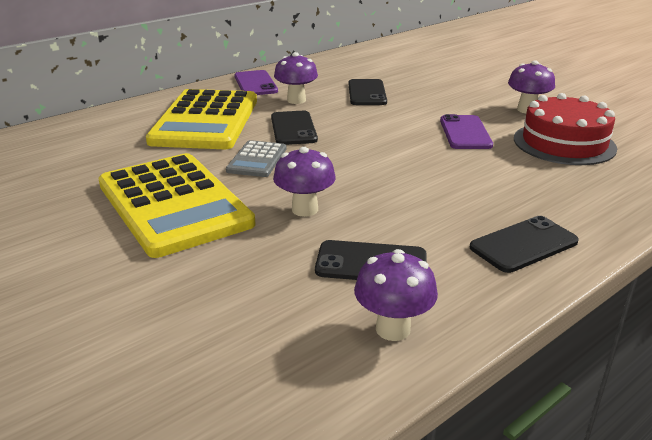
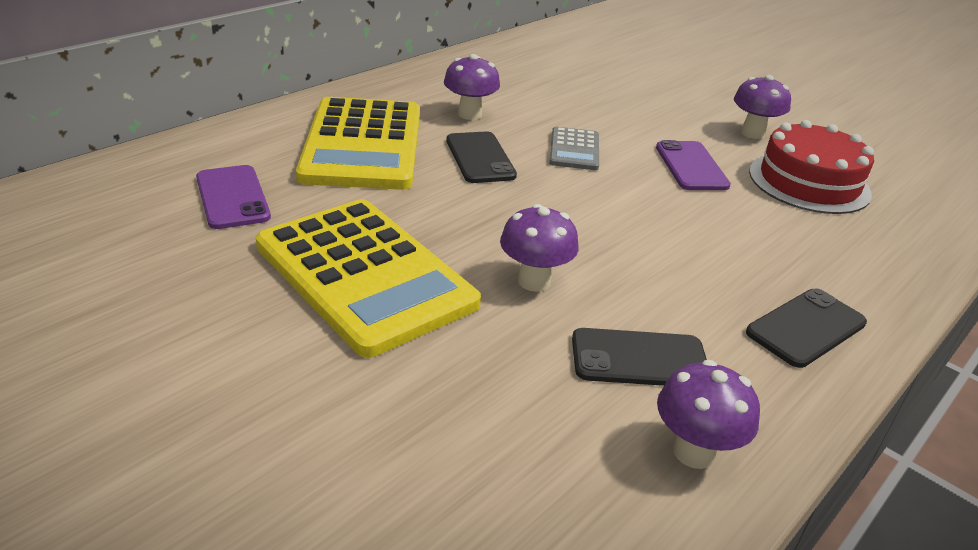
camera: 10 degrees left, 5 degrees up
(255, 84) = (409, 87): purple phone -> purple phone (232, 197)
(257, 160) = (449, 206): grey calculator -> grey calculator (574, 150)
(367, 93) = (554, 104): black phone -> none

